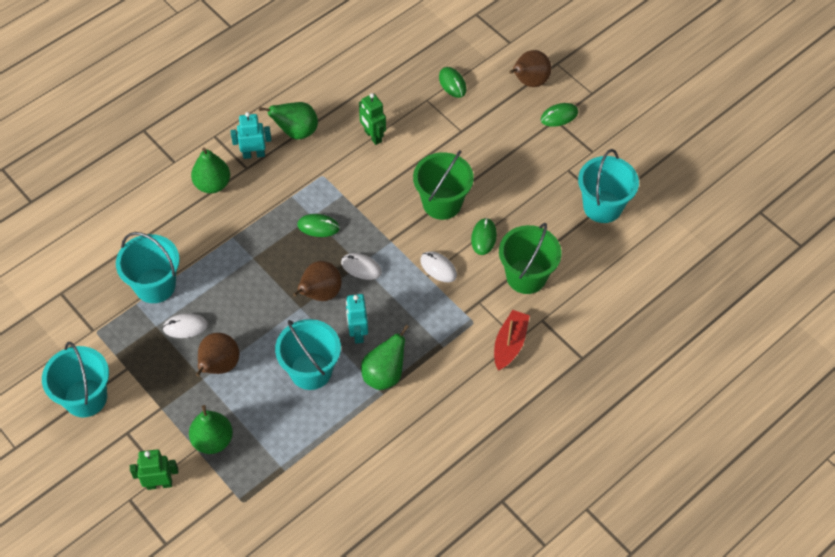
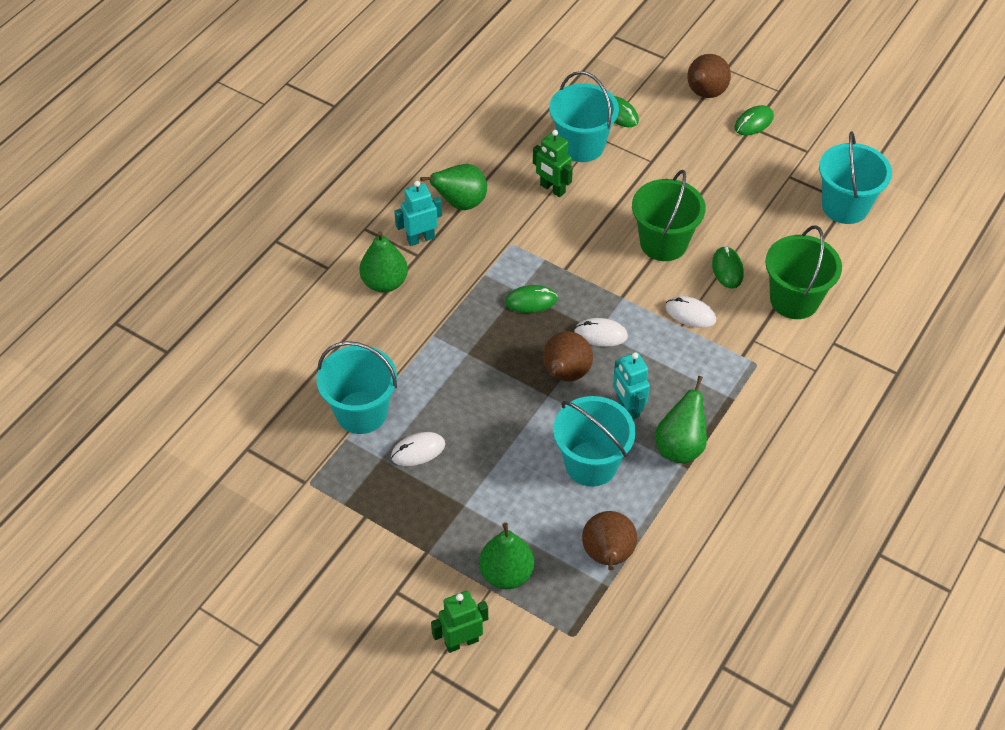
camera: 15 degrees left, 5 degrees down
(85, 398) = (327, 564): turquoise bucket -> turquoise bucket (581, 146)
(219, 366) = (478, 485): brown pear -> brown pear (607, 556)
(509, 344) = (809, 377): red boat -> none

